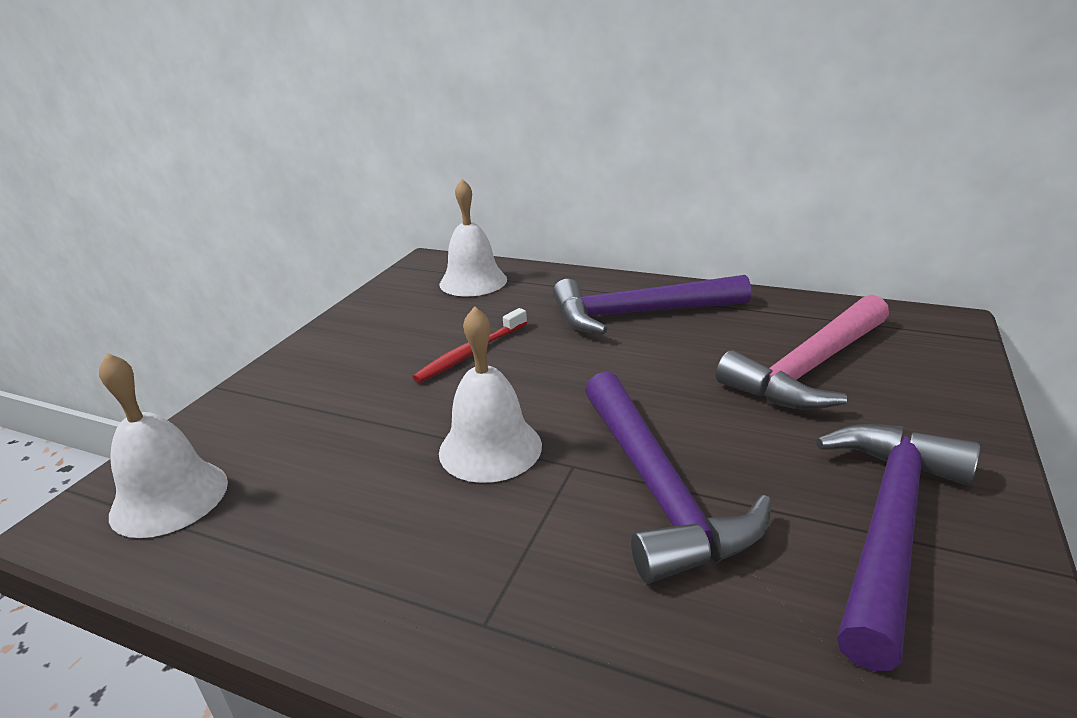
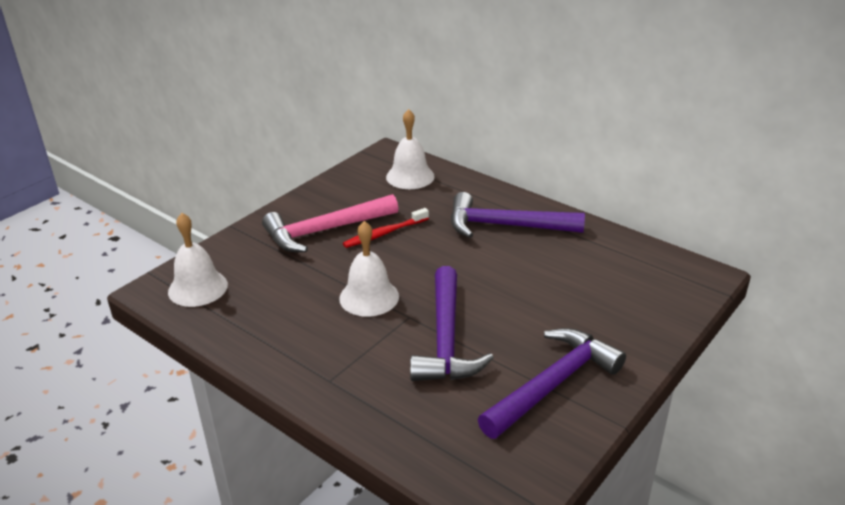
camera: 15 degrees right, 5 degrees up
(810, 367) = (587, 288): pink hammer -> pink hammer (325, 230)

